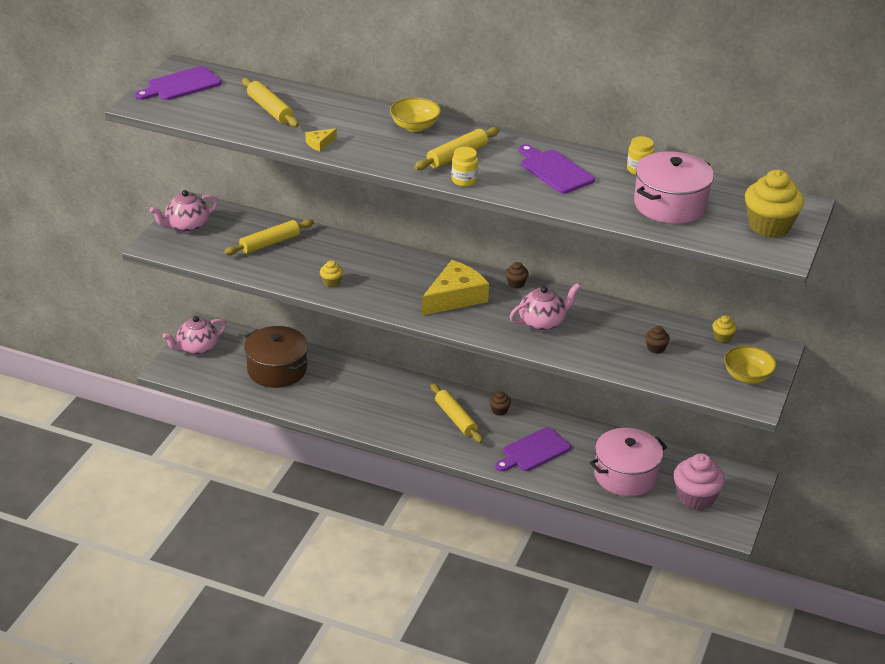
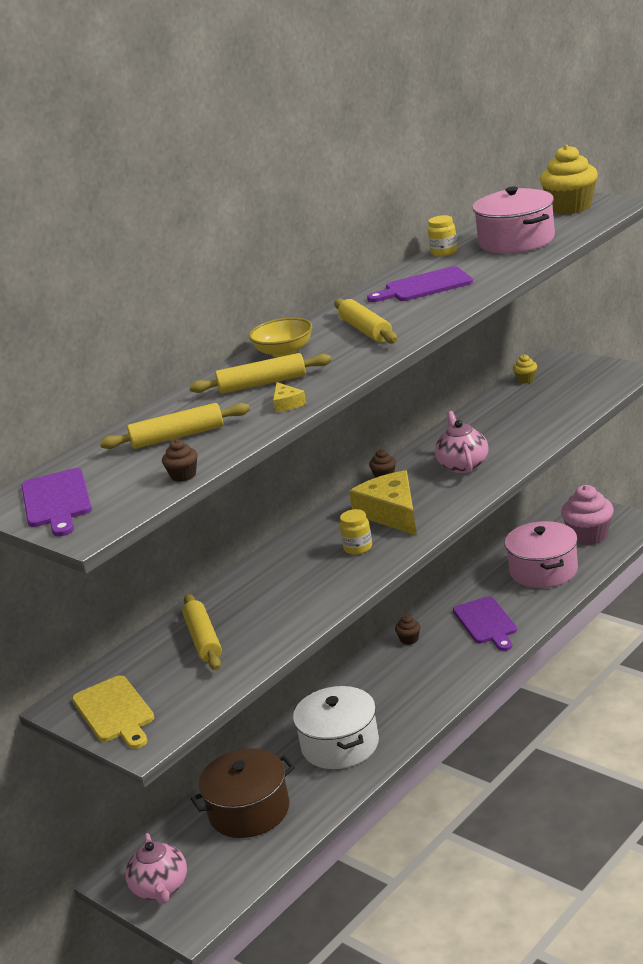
camera: 65 degrees left, 10 degrees down
(186, 226) = (115, 712): pink teapot -> yellow cutting board
(331, 282) = (318, 594): yellow cupcake -> none
(356, 398) = (340, 745): none -> white pot
(455, 419) = (410, 671): yellow rolling pin -> yellow rolling pin (262, 384)
(464, 180) = (421, 326): yellow jar -> yellow jar (358, 548)
(656, 348) = (531, 410): brown cupcake -> brown cupcake (183, 475)
(747, 376) = (591, 372): yellow bowl -> none

